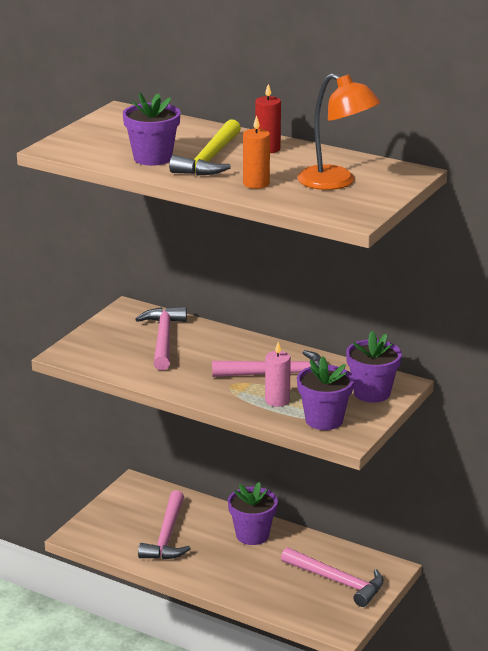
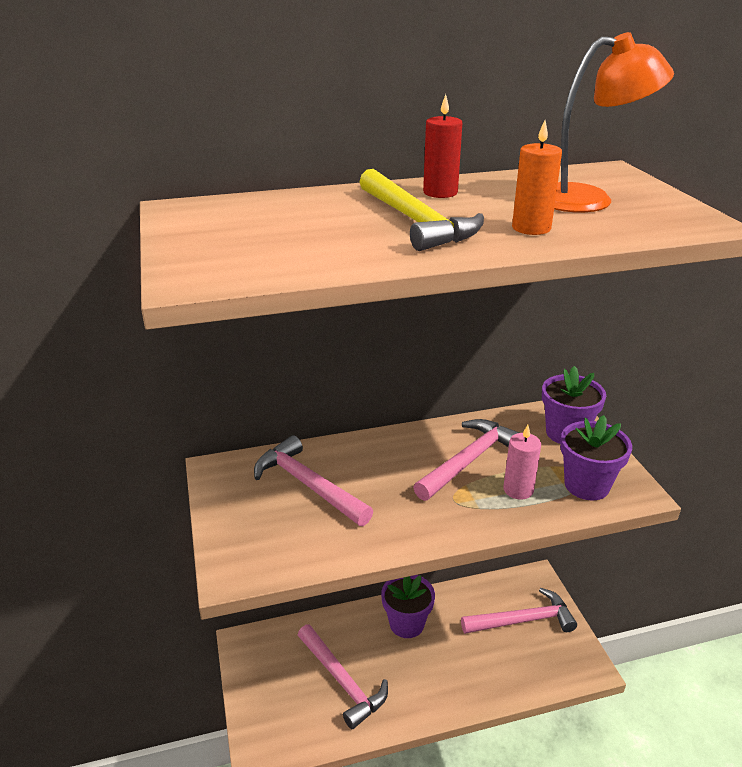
camera: 45 degrees left, 5 degrees up
(152, 158) = (351, 244): purple flower pot -> none

